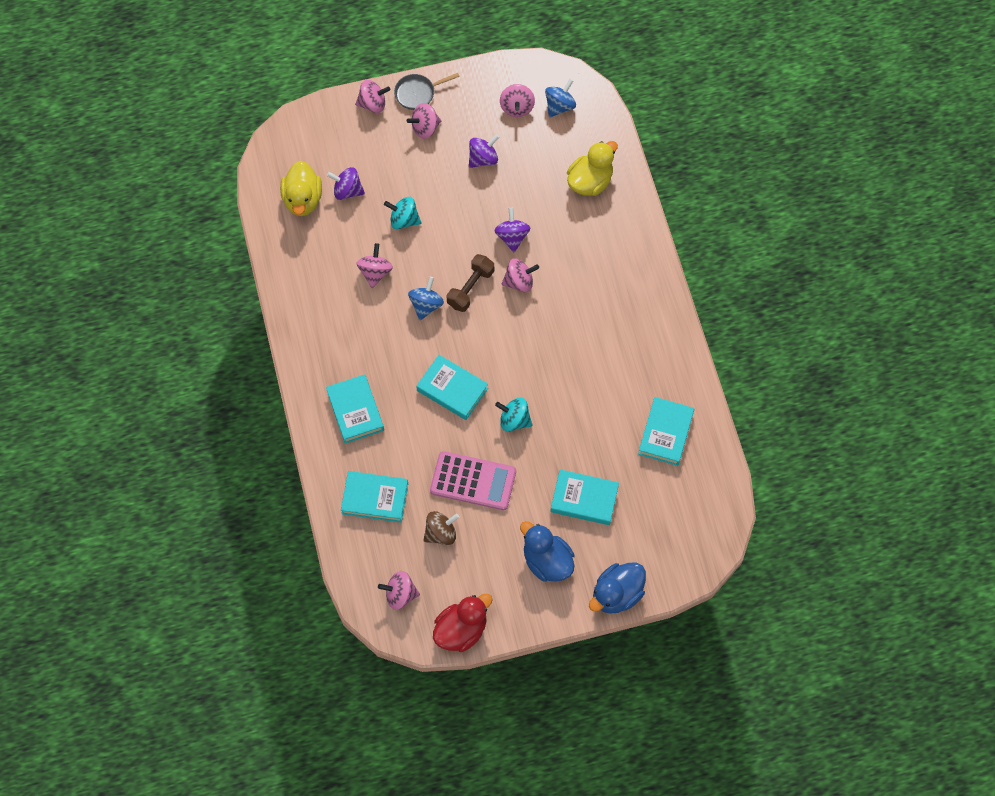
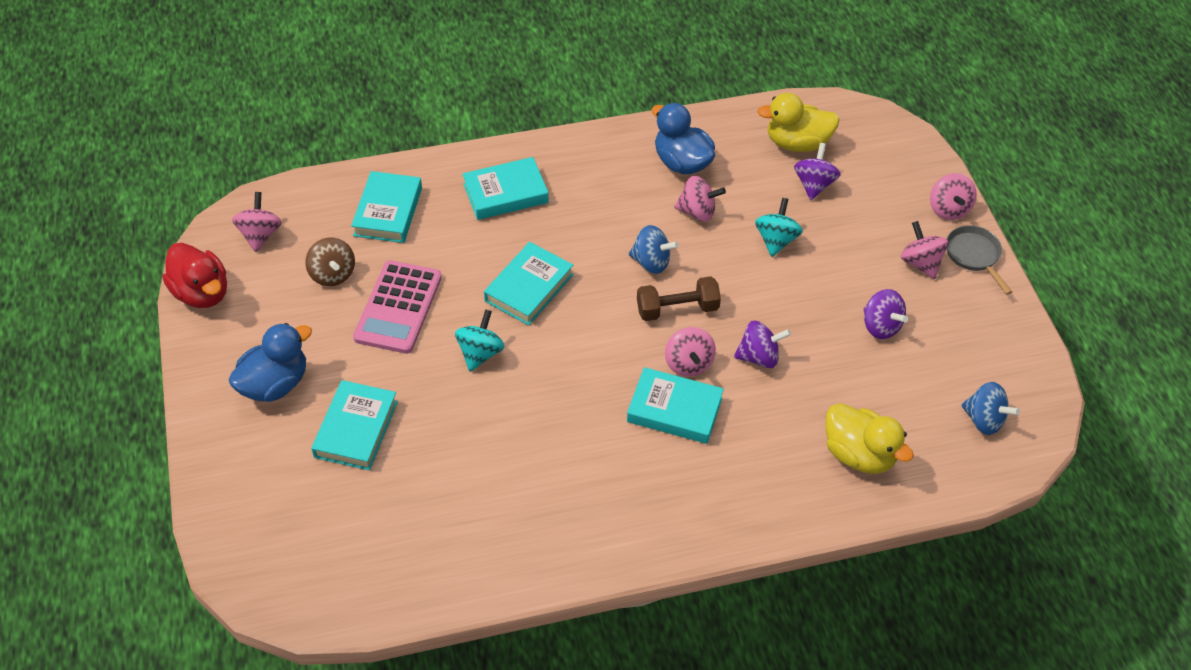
camera: 90 degrees right, 15 degrees down
(470, 288) = (677, 309): brown dumbbell -> brown dumbbell turned 45 degrees counterclockwise
(517, 108) = (971, 367): pink spinning top -> none
(616, 594) = (212, 462): blue duck -> blue duck (682, 162)
(665, 433) = (444, 535): turquoise book -> turquoise book (674, 410)

